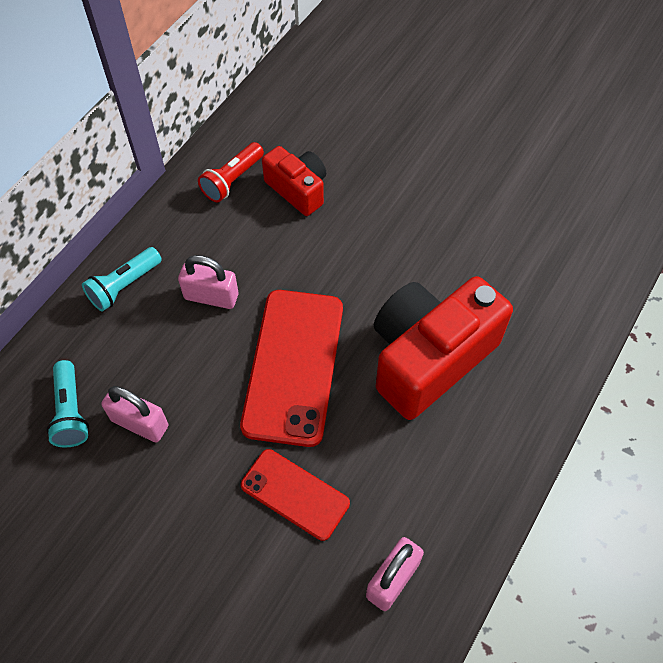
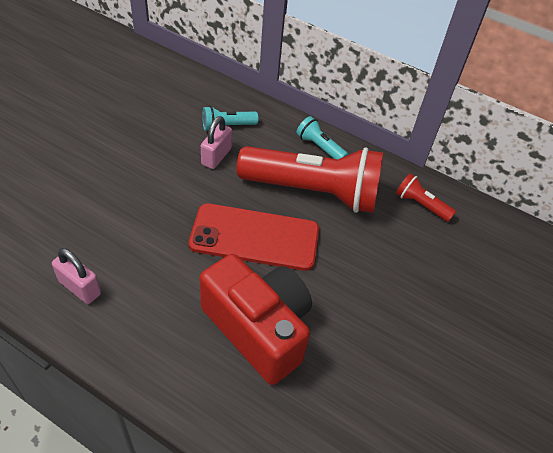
camera: 85 degrees right, 10 degrees down
(211, 296) = (313, 192): pink padlock -> red flashlight
(295, 494) = (154, 234): red phone -> none
(298, 189) = (419, 246): red camera -> none

